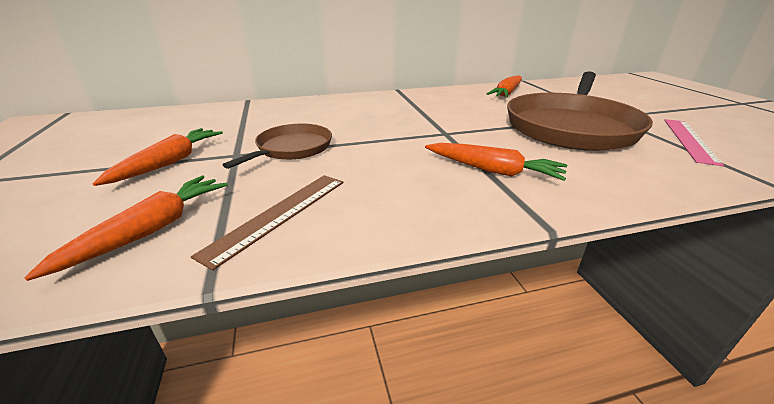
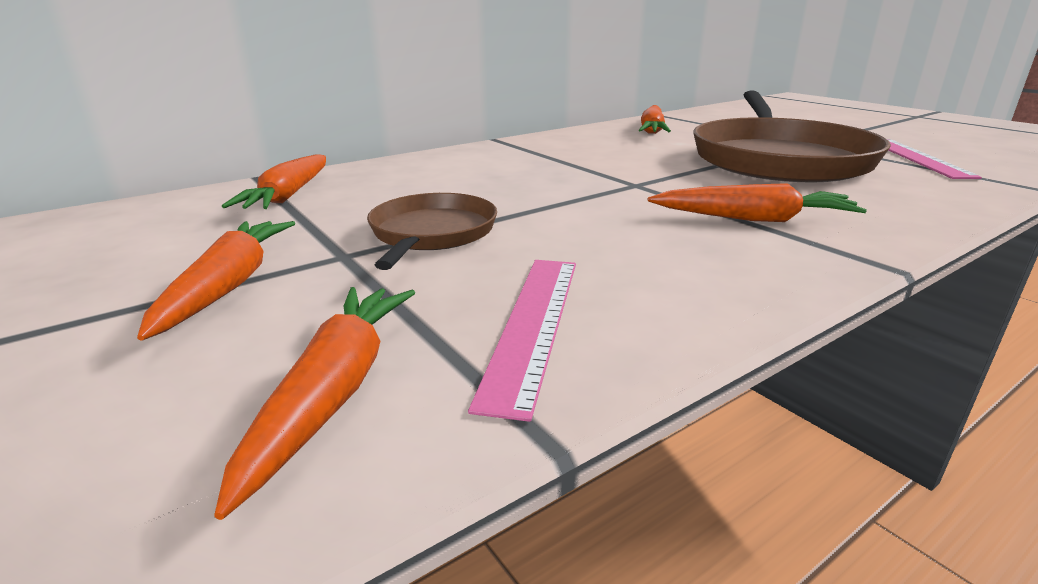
camera: 20 degrees left, 5 degrees down
(250, 113) = (289, 195): none -> orange carrot
(279, 214) = (533, 324): brown ruler -> pink ruler

